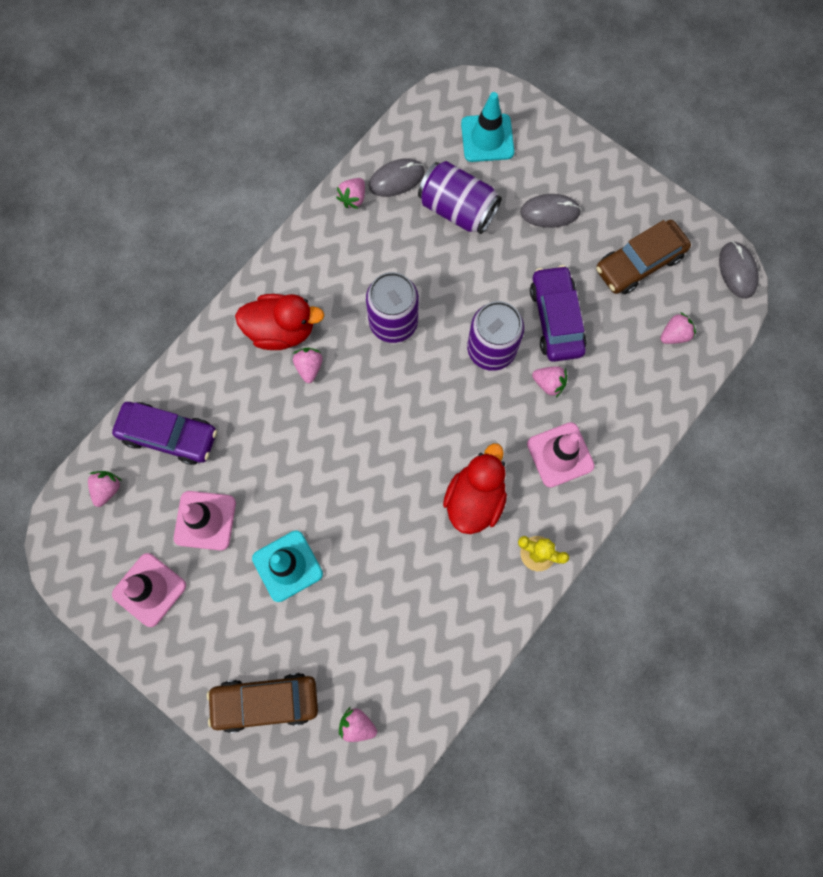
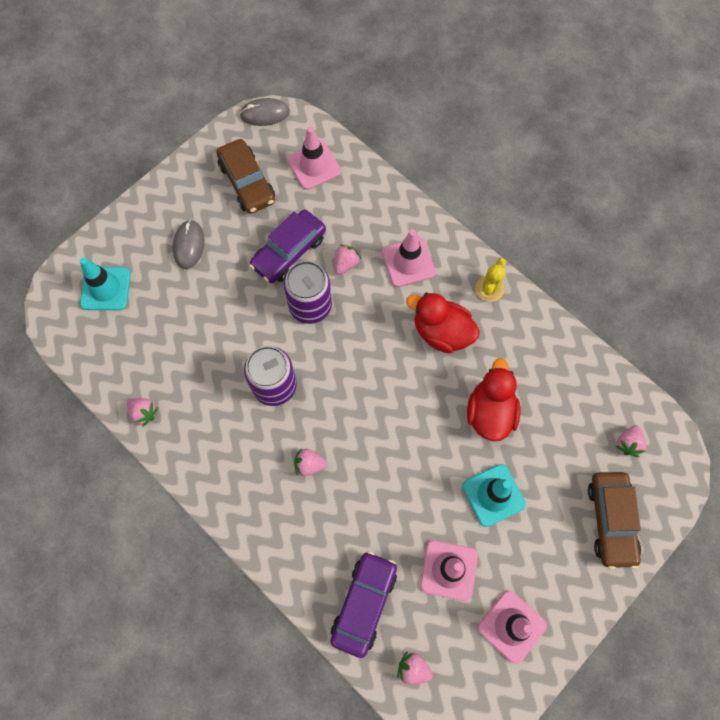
camera: 85 degrees left, 5 degrees down
(281, 330) = (269, 489): red duck -> red duck (490, 412)
(396, 179) = (131, 372): grey mouse -> none
(457, 209) = (172, 321): purple can -> none
(556, 319) = (289, 252): purple car -> purple car turned 45 degrees counterclockwise
(674, 335) = (314, 166): pink strawberry -> pink traffic cone

